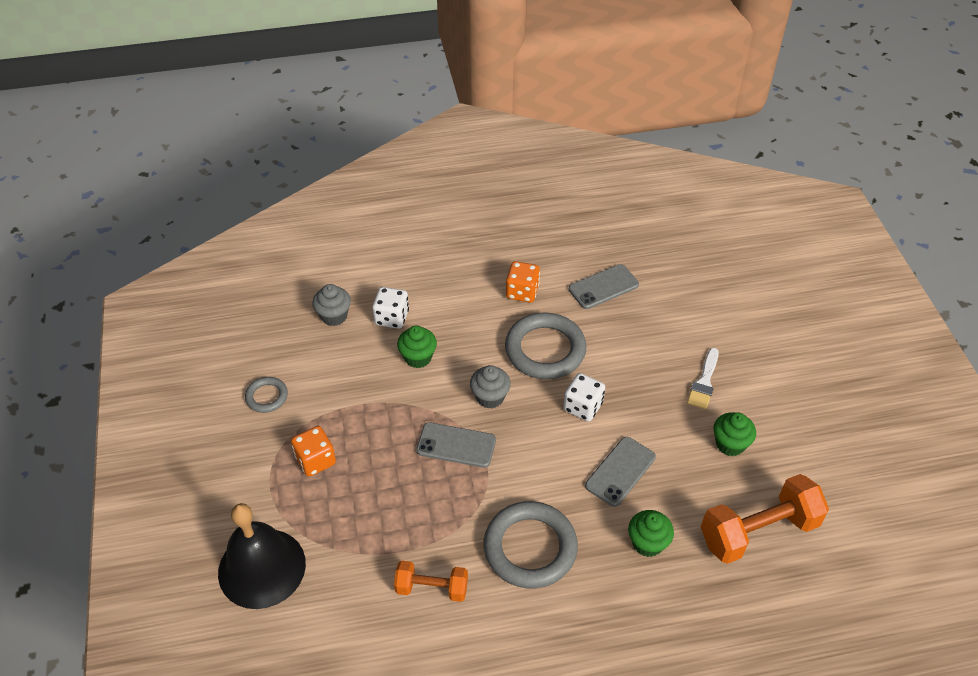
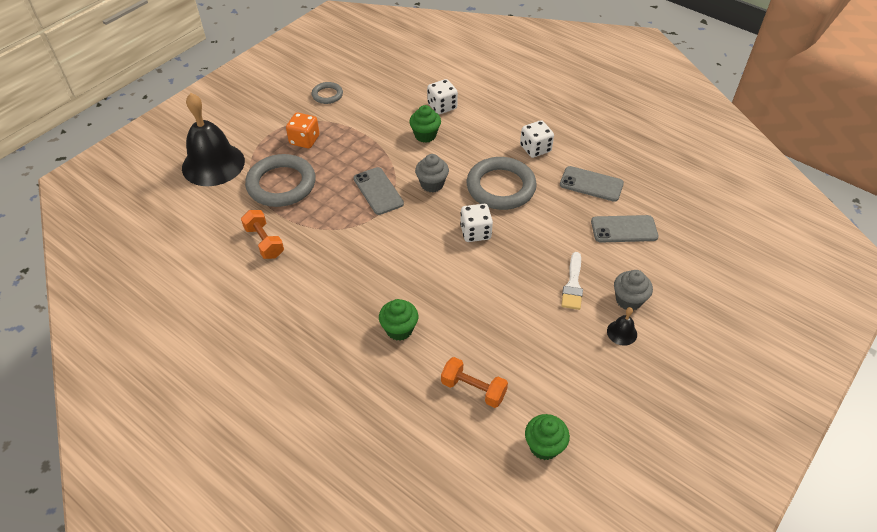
camera: 50 degrees right, 0 degrees up
(334, 316) = (414, 84): grey cupcake -> grey cupcake (628, 300)
(522, 292) = (535, 149): orange dice -> white dice
(530, 548) = (336, 270): grey ring -> grey ring (281, 184)
(620, 471) = (443, 282): grey phone -> grey phone (624, 229)
(704, 382) = (573, 285): white brush -> white brush turned 60 degrees counterclockwise
(730, 444) = (533, 330): green cupcake -> green cupcake (544, 446)
(758, 531) = (473, 389): orange dumbbell -> orange dumbbell, size x0.58
(780, 388) = (622, 332): none -> black bell

